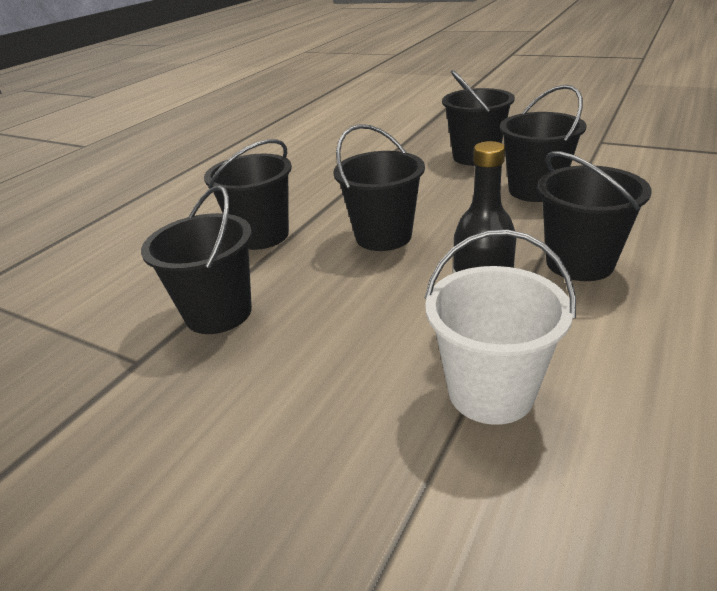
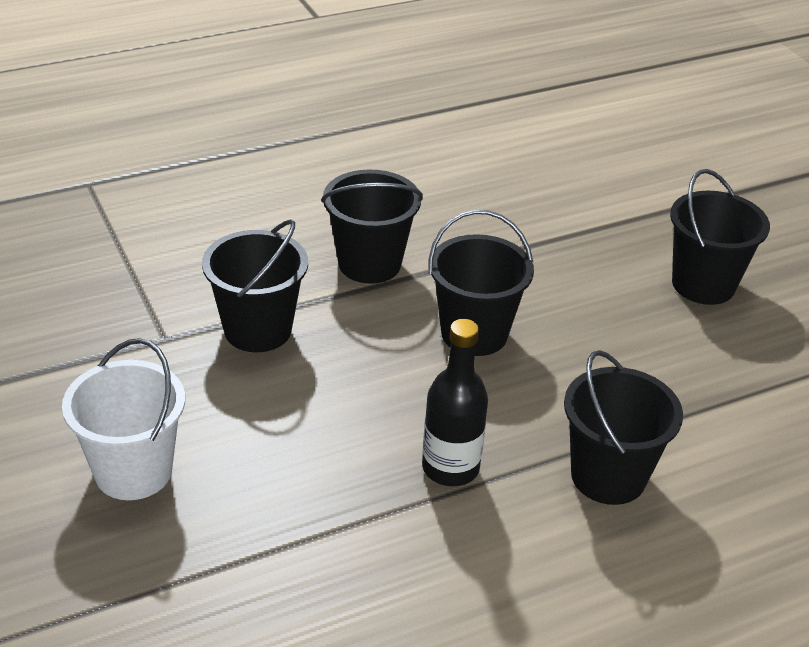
camera: 30 degrees right, 5 degrees up
(490, 392) = (378, 528): white bucket -> white bucket (133, 471)
(535, 190) = (696, 371): black bucket -> none

